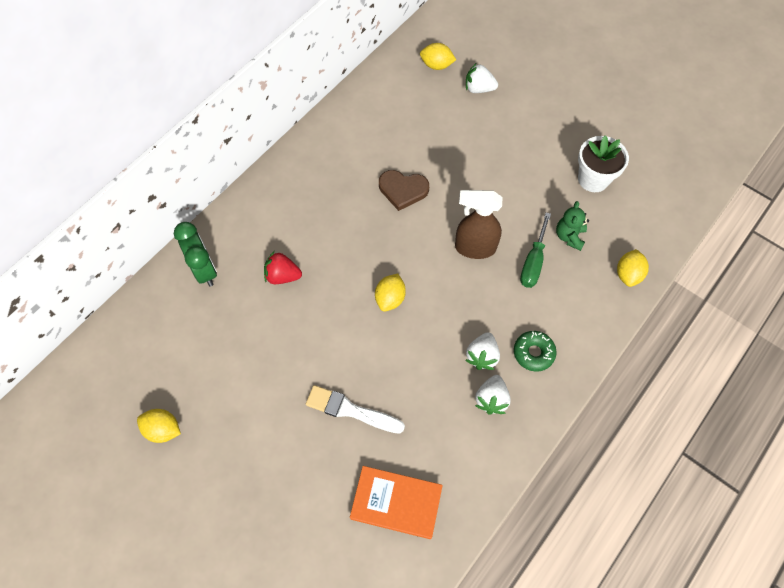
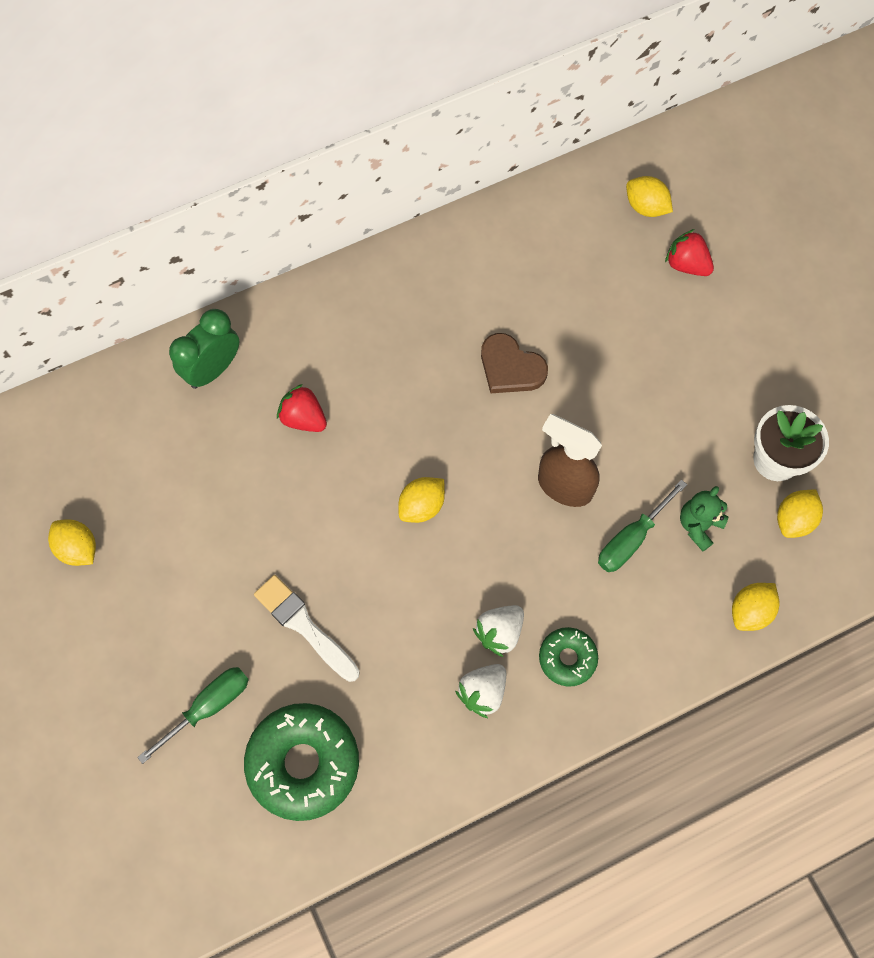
camera: 25 degrees right, 5 degrees up
(204, 270) = (213, 369): green clock -> green clock turned 135 degrees counterclockwise
(310, 496) = (208, 707): none -> green screwdriver
(396, 503) = (303, 763): orange book -> green donut
(479, 89) = (686, 264): white strawberry -> red strawberry
(623, 209) = (794, 520): none -> yellow lemon

